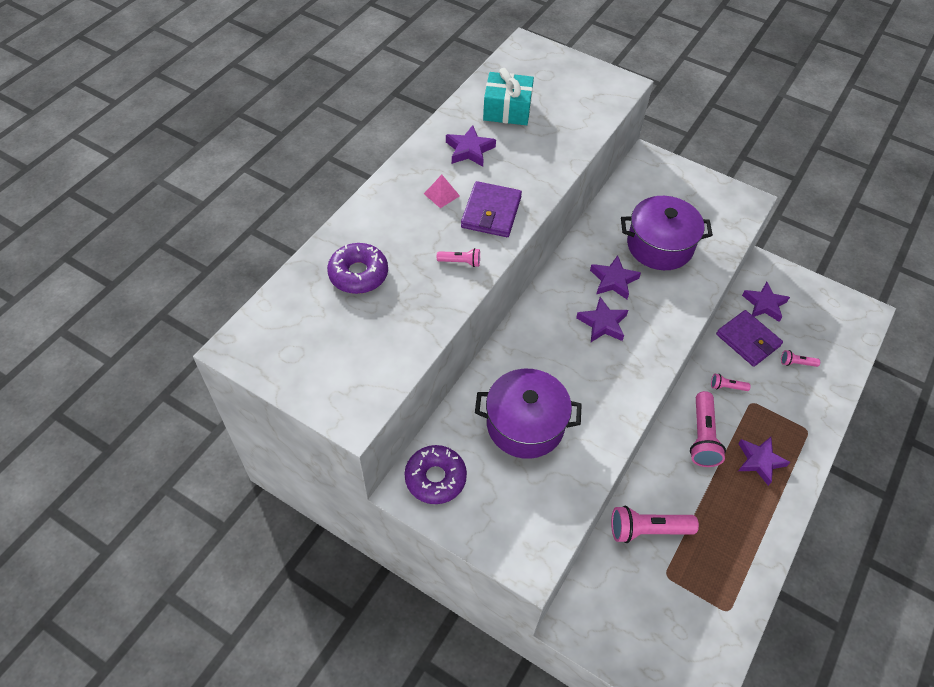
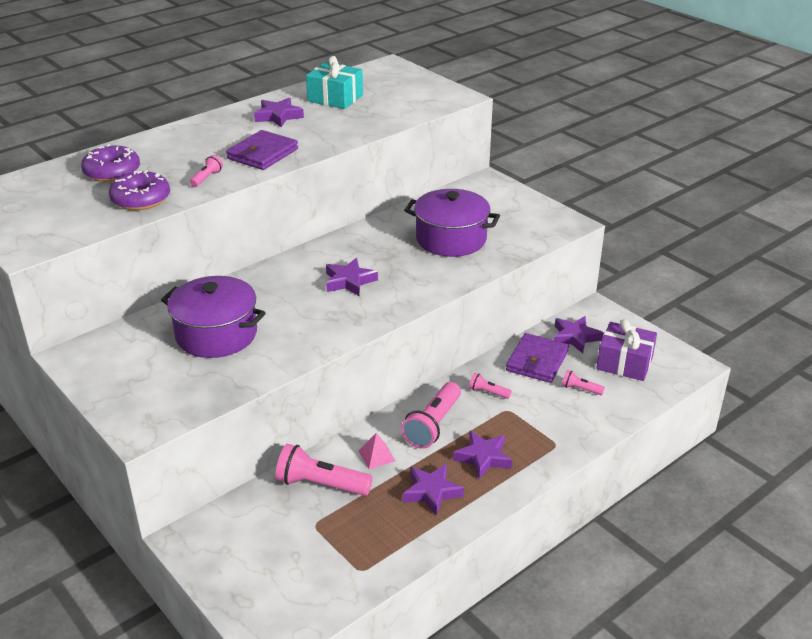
camera: 20 degrees right, 20 degrees down
(435, 478) = (103, 353): purple donut -> purple donut (141, 199)
(441, 195) = (228, 138): pink pyramid -> pink pyramid (376, 455)
(460, 262) = (207, 178): pink flashlight -> pink flashlight turned 90 degrees counterclockwise
(613, 280) = (384, 254): purple star -> purple star (432, 492)
(748, 340) = (537, 361): purple wallet -> purple wallet turned 45 degrees clockwise
(816, 324) = (624, 363): none -> purple gift

